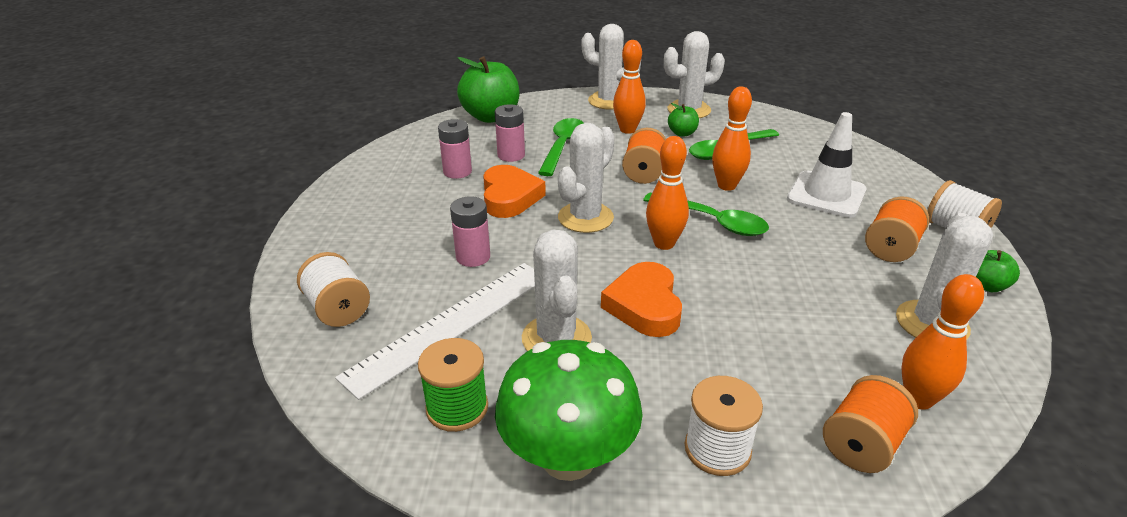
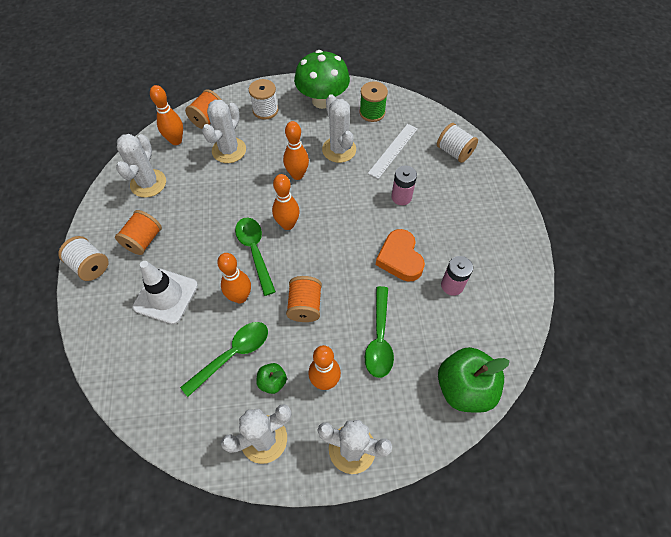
camera: 170 degrees right, 25 degrees up
(450, 324) = (393, 150): white ruler -> white ruler, size x0.65
(511, 155) = (419, 316): pink battery -> none
(585, 218) = (341, 243): white cactus -> white cactus (229, 150)
(644, 305) = (297, 175): orange heart -> orange bowling pin
(713, 221) = (255, 251): green spoon -> green spoon turned 45 degrees clockwise
(986, 286) = (102, 215): green apple -> none

